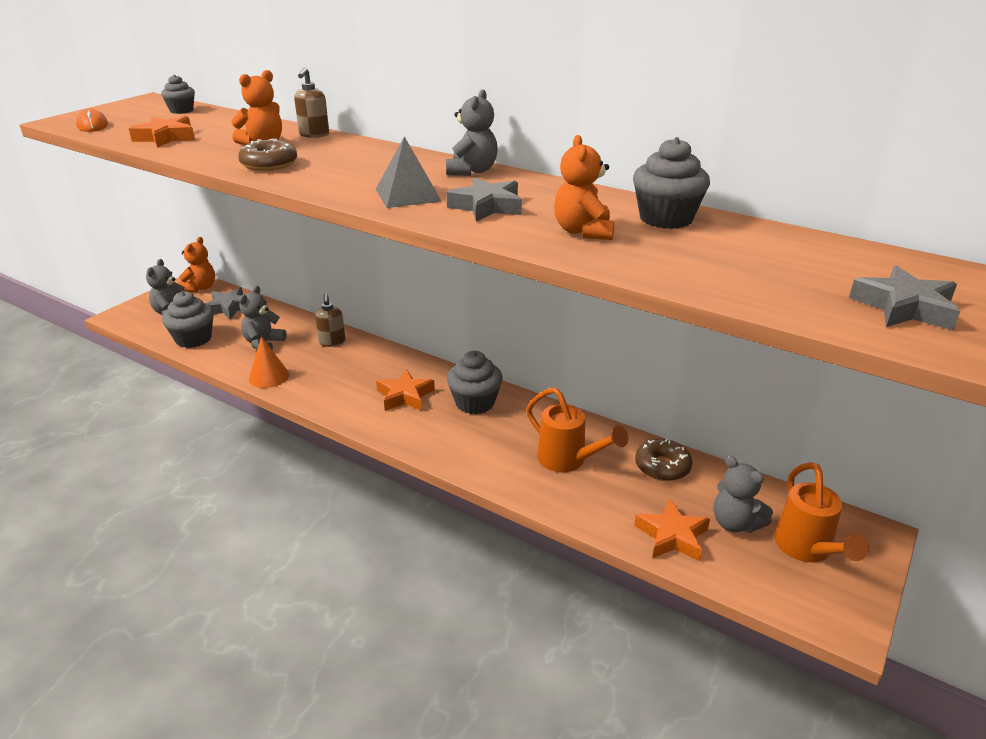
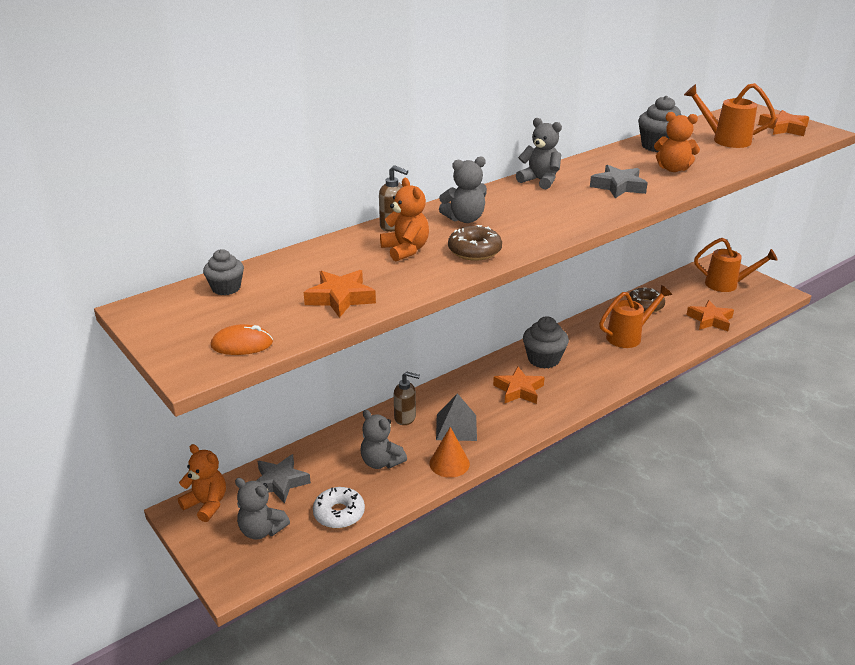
camera: 70 degrees left, 0 degrees up
(193, 339) = (339, 513): grey cupcake -> white donut
(408, 195) = (583, 207): grey pyramid -> grey pyramid (456, 427)
(735, 523) = (702, 298): grey teddy bear -> grey teddy bear (464, 219)
(760, 260) = (725, 140): none -> orange watering can
(904, 307) = (784, 128): grey star -> orange star

